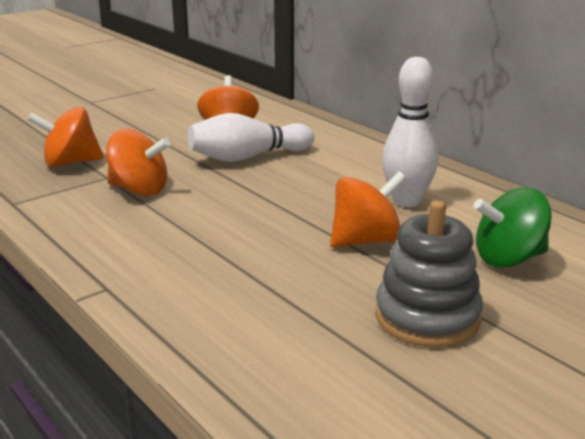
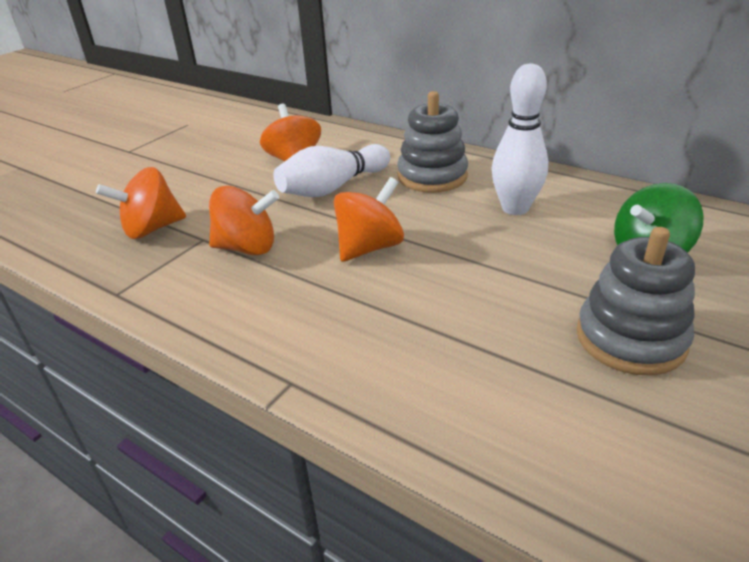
camera: 15 degrees left, 10 degrees up
(348, 163) = (432, 176): none -> grey stacking toy
(365, 240) = (510, 261): orange spinning top -> orange spinning top (369, 247)

